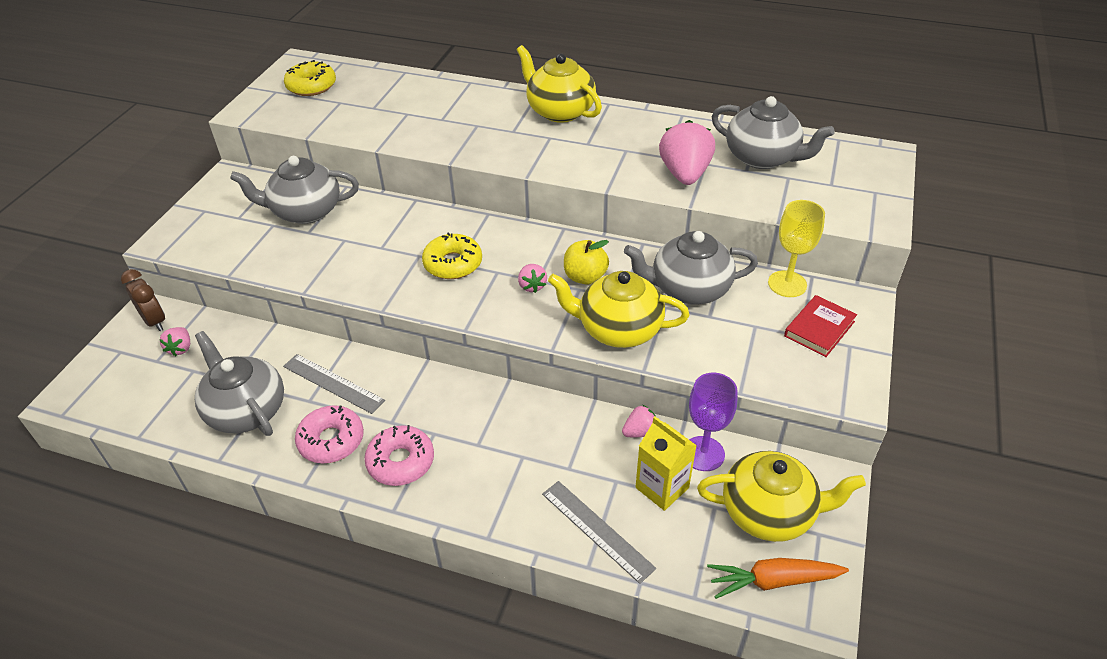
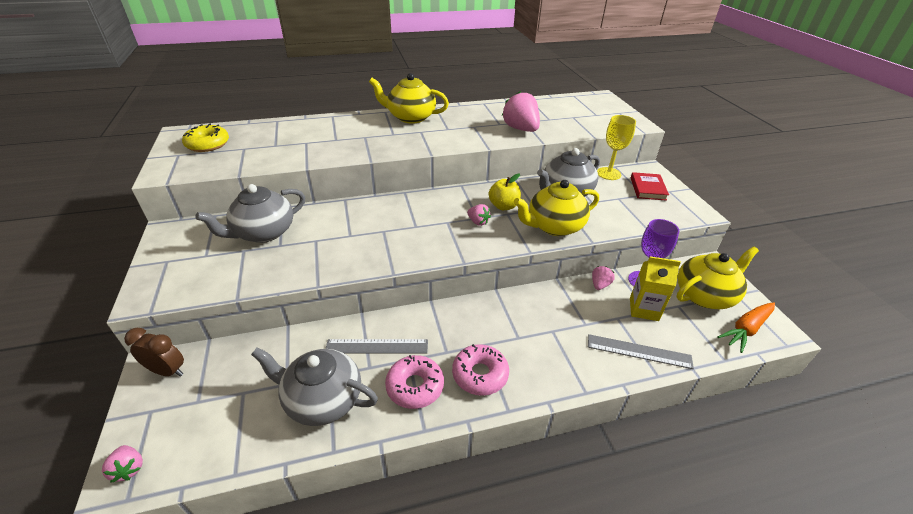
camera: 35 degrees left, 5 degrees down
(180, 348) = (214, 381): pink strawberry -> pink strawberry (129, 468)
(453, 263) = (412, 227): yellow donut -> none
(762, 158) = (549, 112): grey teapot -> none

